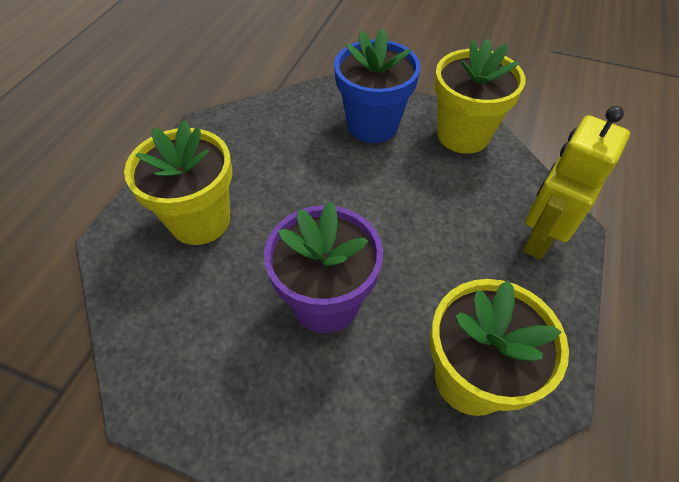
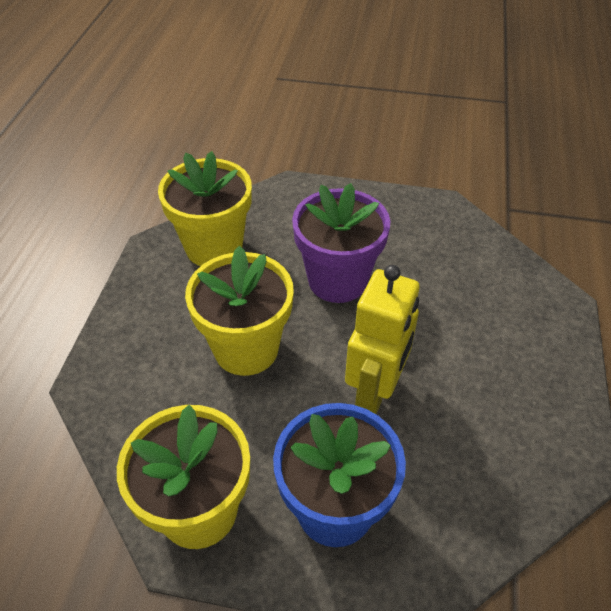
camera: 170 degrees right, 5 degrees down
(200, 220) = (490, 334): yellow flower pot -> yellow flower pot (246, 349)
(539, 238) = (129, 367): yellow robot -> yellow robot (375, 392)

